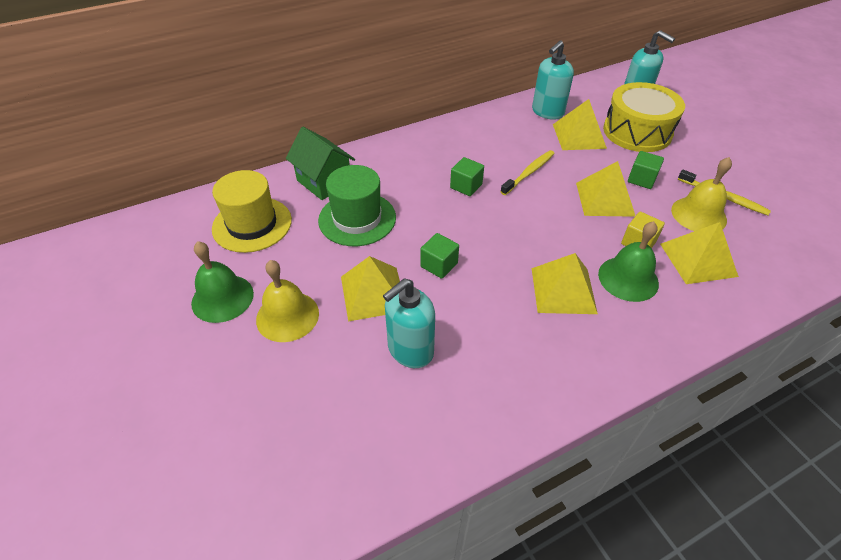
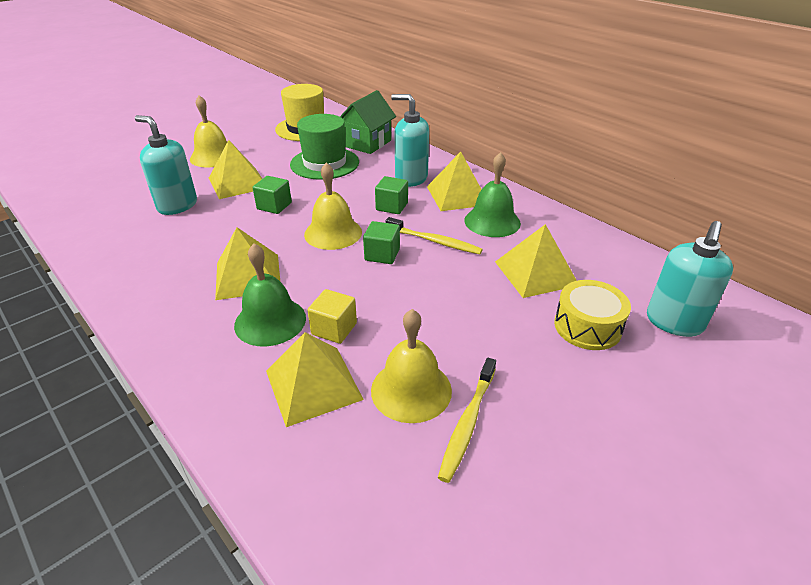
camera: 75 degrees right, 10 degrees down
(222, 298) = (230, 134): green bell -> green bell (492, 221)
(502, 228) = (333, 233): none -> yellow bell
(547, 112) = (572, 245): turquoise soap dispenser -> turquoise soap dispenser (411, 179)
(605, 199) = (410, 299): yellow pyramid -> yellow pyramid (457, 195)
(637, 132) = (587, 326): yellow drum -> yellow drum, size x0.62
(641, 179) = (468, 331): green cube -> green cube (382, 254)

